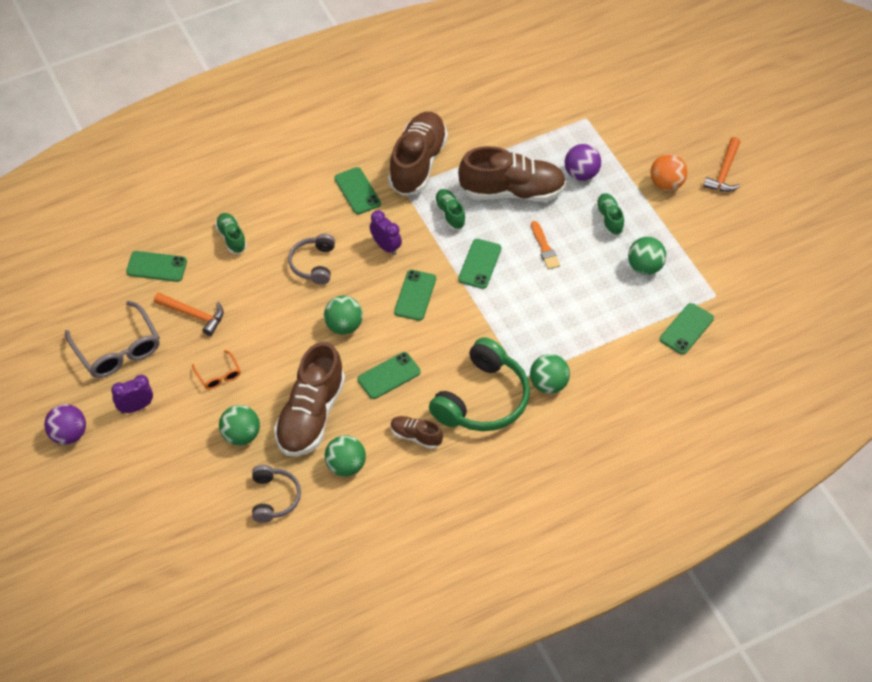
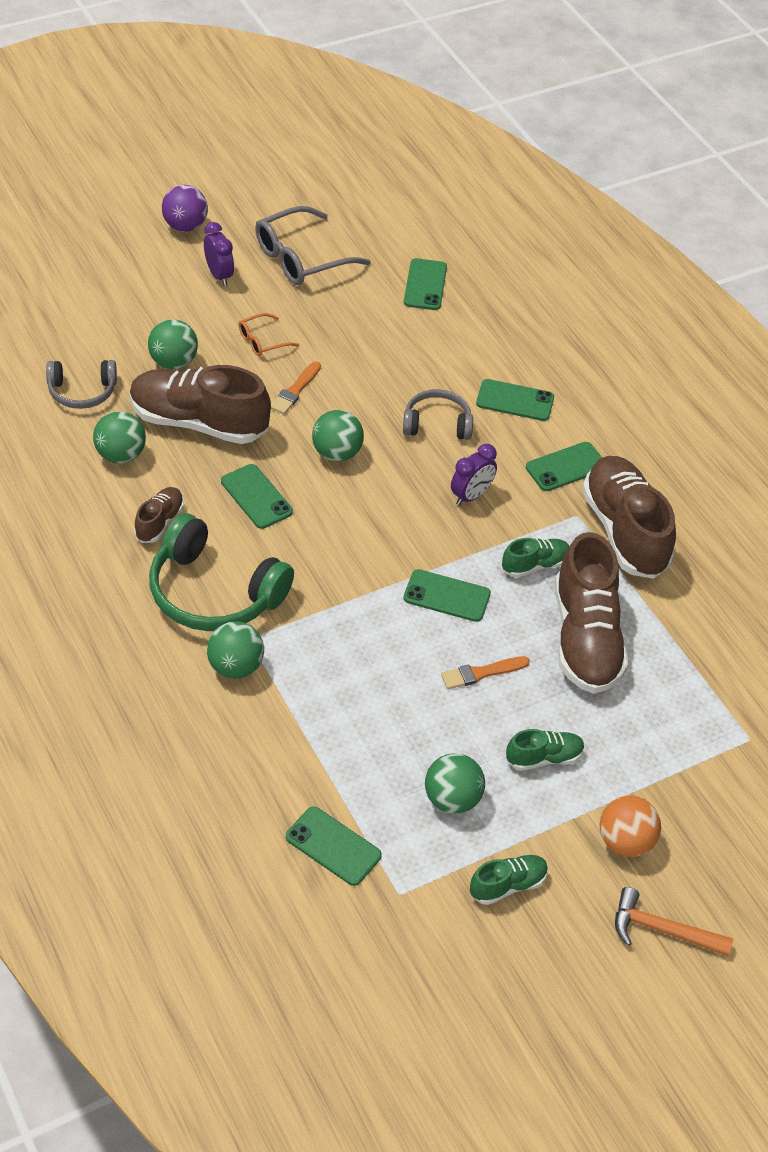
camera: 85 degrees right, 5 degrees down
(193, 315) = (353, 318): orange hammer -> none
(231, 238) = (474, 348): green shoe -> green shoe (507, 885)
(276, 352) = (295, 390): none -> orange brush
(415, 295) = (388, 525): green phone -> green phone (515, 400)
(417, 163) = (624, 531): brown shoe -> brown shoe turned 120 degrees counterclockwise
(581, 174) = (631, 726): purple ball -> none

